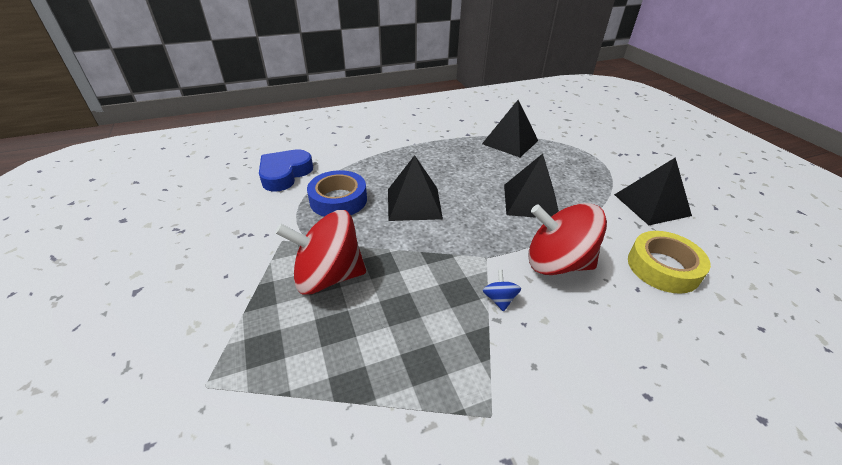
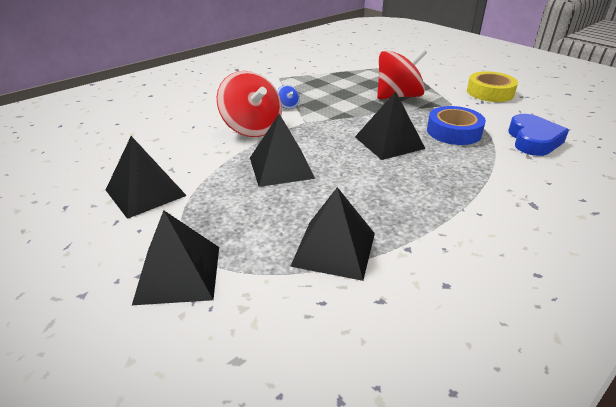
camera: 160 degrees right, 5 degrees down
(557, 263) = (252, 128): red spinning top -> red spinning top turned 60 degrees clockwise
(603, 150) = (178, 274): none -> black pyramid
(663, 267) = (166, 141): yellow tape -> yellow tape (490, 92)

